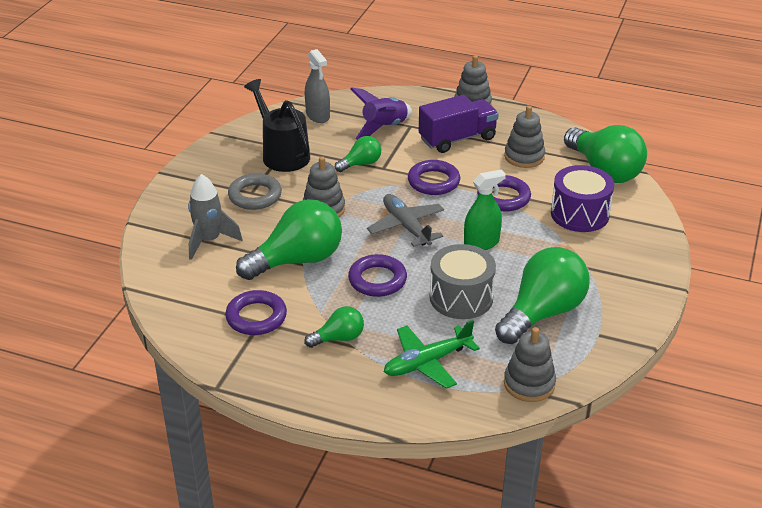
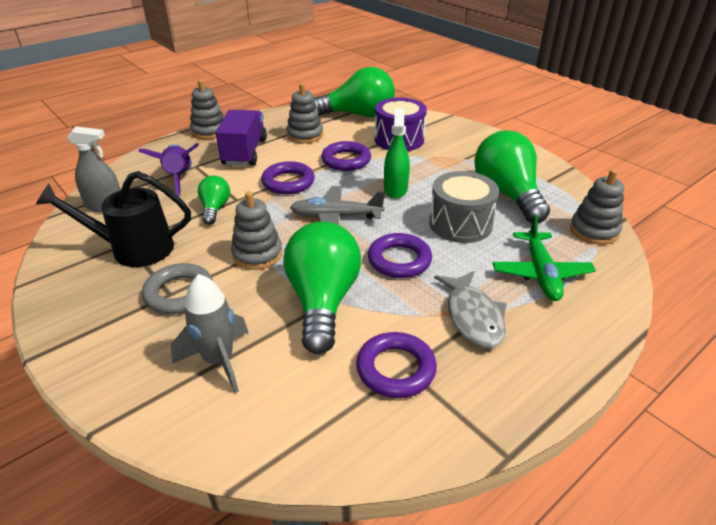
camera: 60 degrees left, 0 degrees up
(338, 338) = (473, 317): green light bulb -> grey fish

